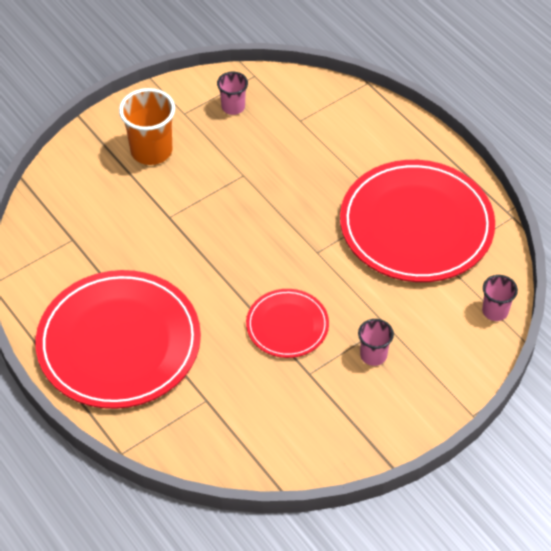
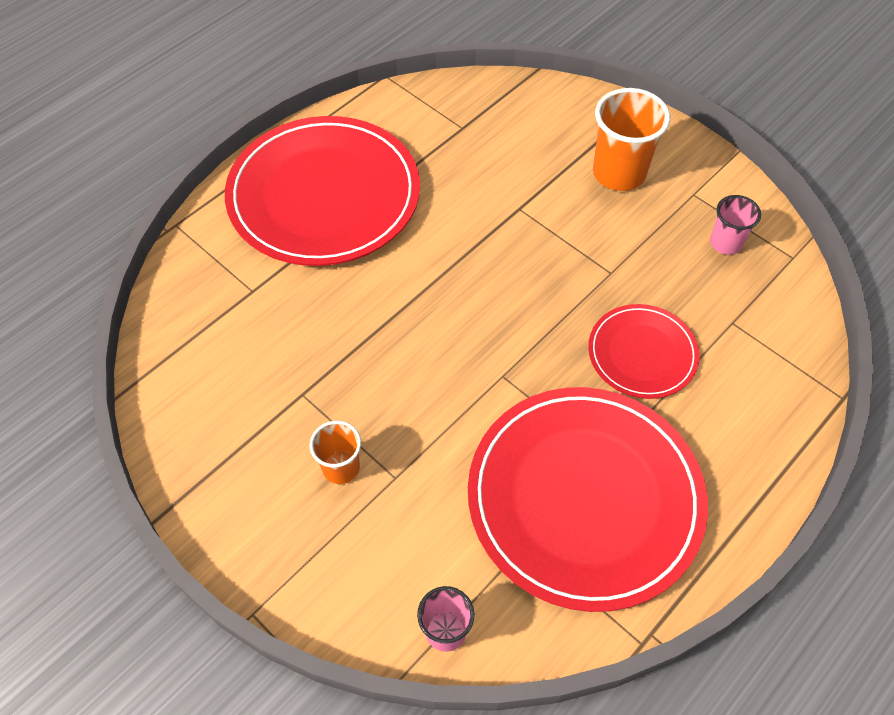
camera: 80 degrees right, 5 degrees up
(287, 325) = (375, 358): red plate -> red plate (642, 353)
(373, 355) = (341, 467): pink cup -> orange cup

